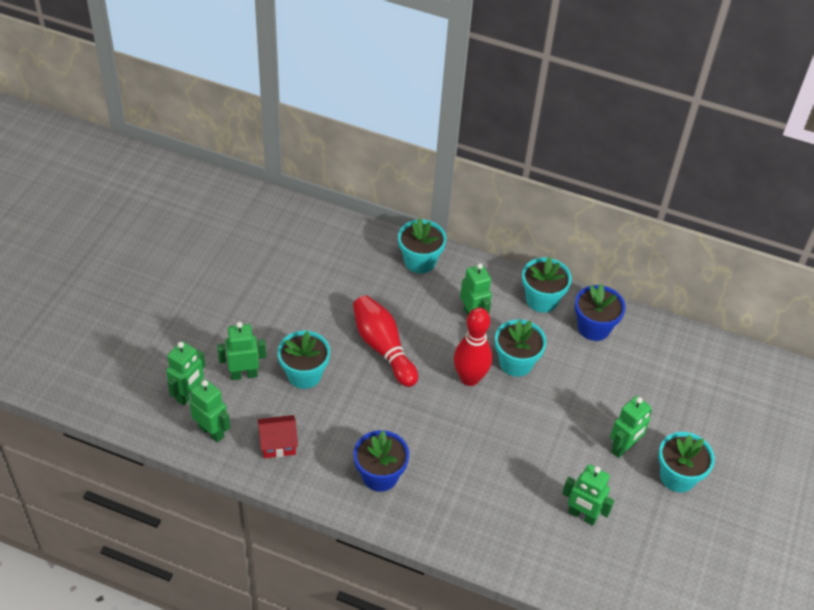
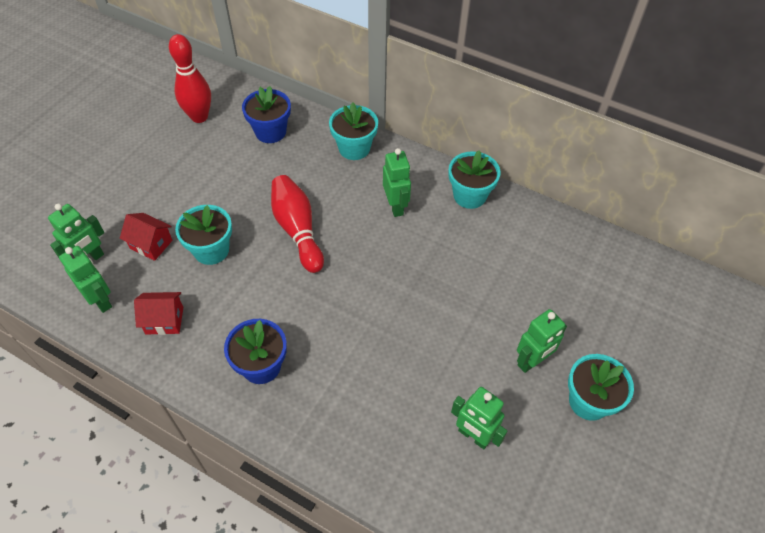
camera: 10 degrees right, 5 degrees up
(244, 374) = (151, 244): green robot -> red house
(470, 378) = (379, 269): red bowling pin -> red bowling pin (199, 117)
(516, 363) = (431, 258): turquoise flower pot -> none
(594, 327) = (519, 228): blue flower pot -> blue flower pot (270, 132)

